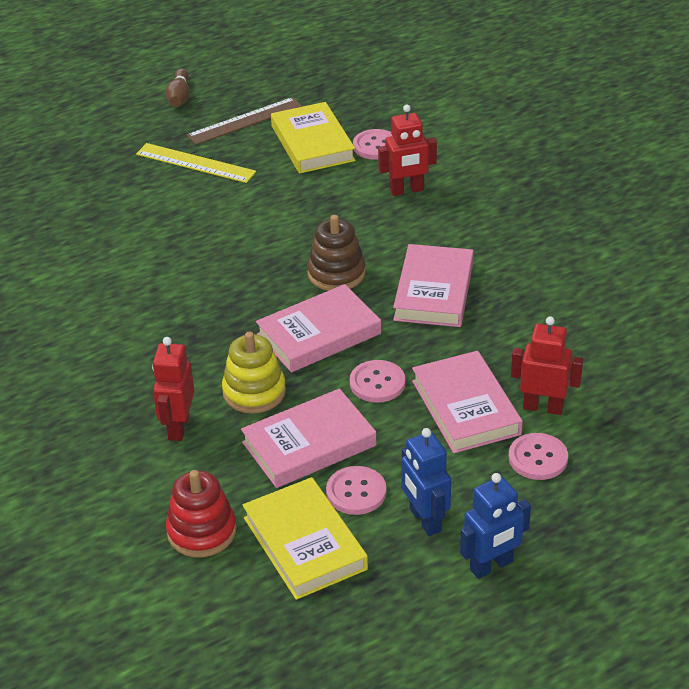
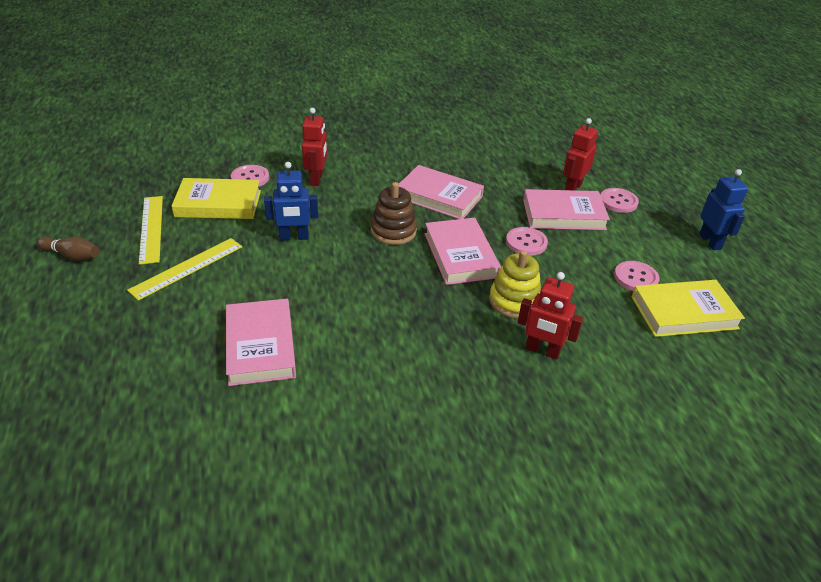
camera: 75 degrees left, 0 degrees up
(201, 531) = (666, 362): red stacking toy -> none
(245, 121) = (151, 228): brown ruler -> yellow ruler
(309, 444) = (581, 287): pink book -> pink book (261, 346)
(424, 520) = (667, 256): blue robot -> blue robot (294, 237)

